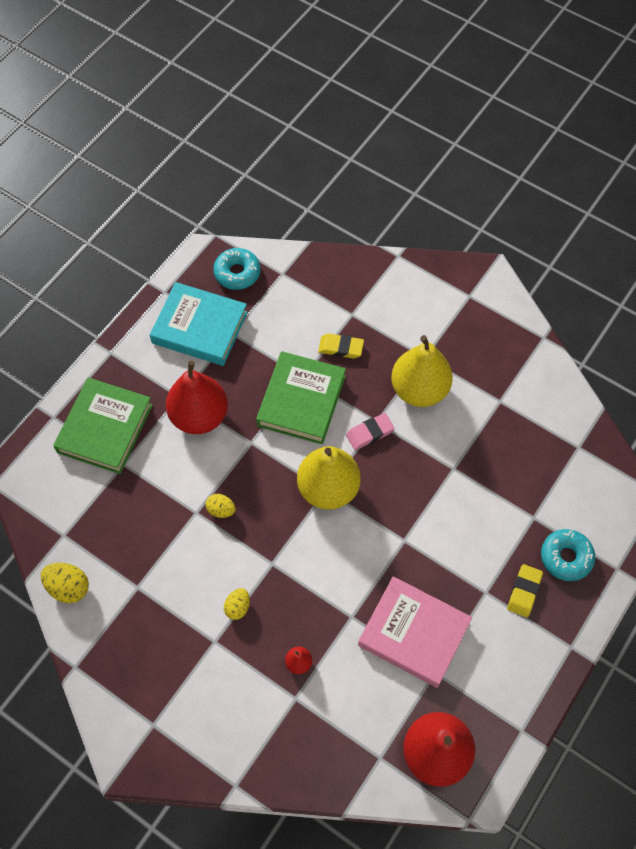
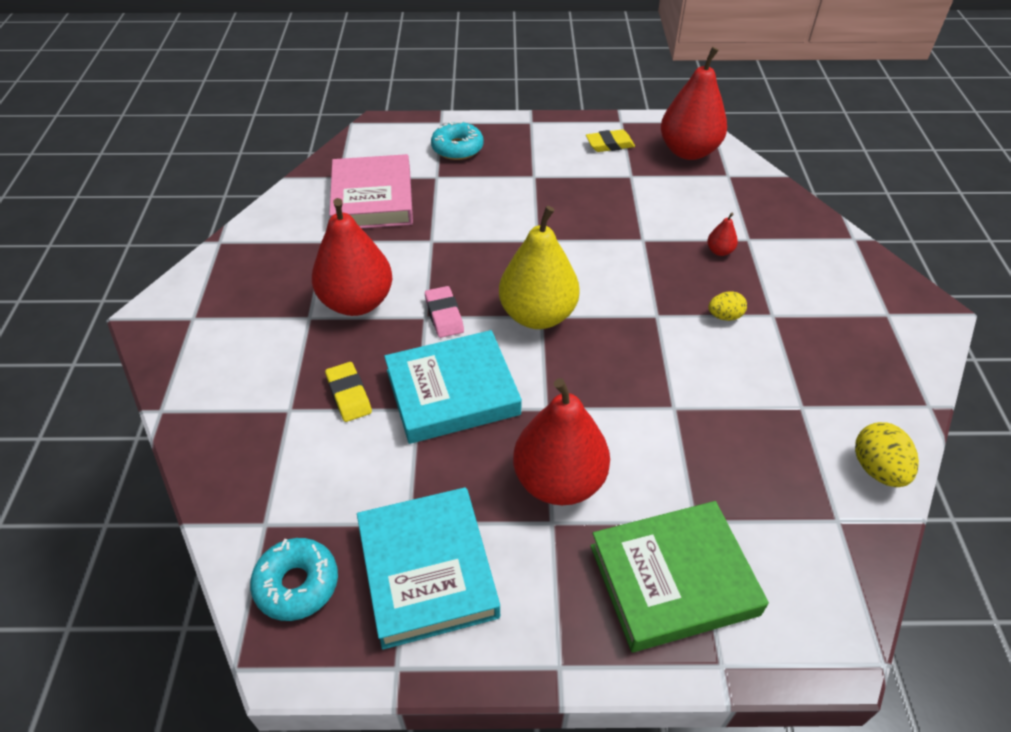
camera: 125 degrees left, 15 degrees down
(221, 510) = (648, 387): yellow egg -> none
(301, 401) = (452, 392): green book -> turquoise book
(370, 433) = (444, 315): pink eraser -> pink eraser turned 45 degrees clockwise
(414, 633) = (614, 199): pink book -> pink book (372, 199)
(419, 389) = (357, 302): yellow pear -> red pear
(524, 591) = (511, 157): yellow eraser -> yellow eraser (609, 144)

